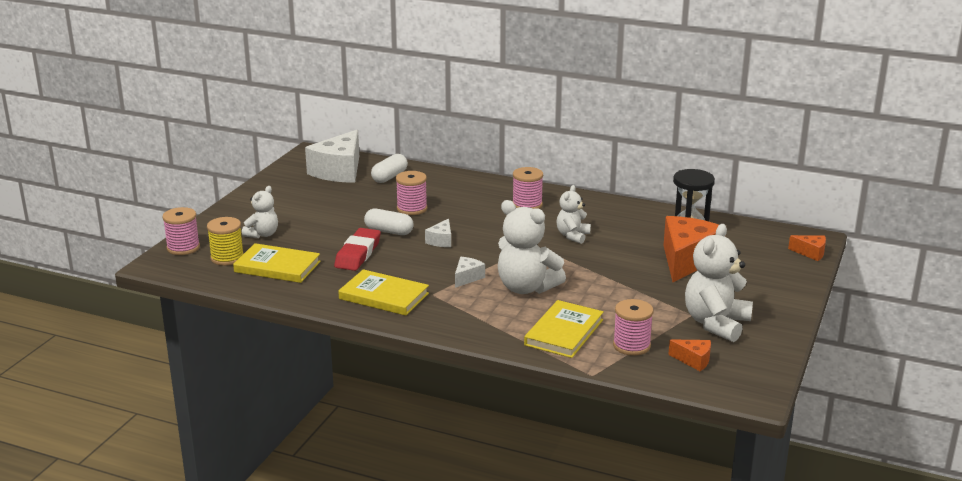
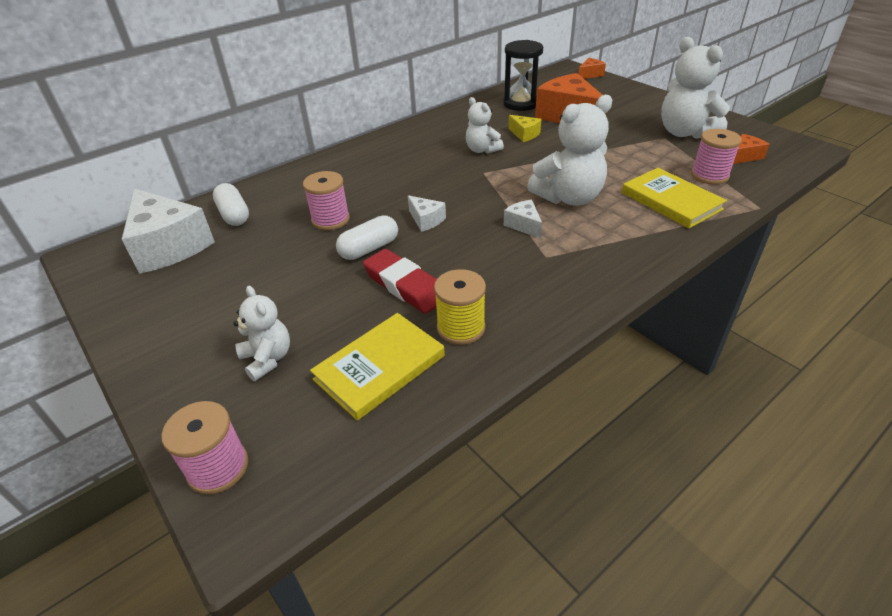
camera: 60 degrees left, 15 degrees up
(227, 258) = (305, 417): yellow spool -> yellow spool (461, 328)
(384, 296) = (529, 292): yellow book -> none
(527, 205) = (396, 155): pink spool -> none
(623, 247) = (524, 134): none -> yellow cheese

